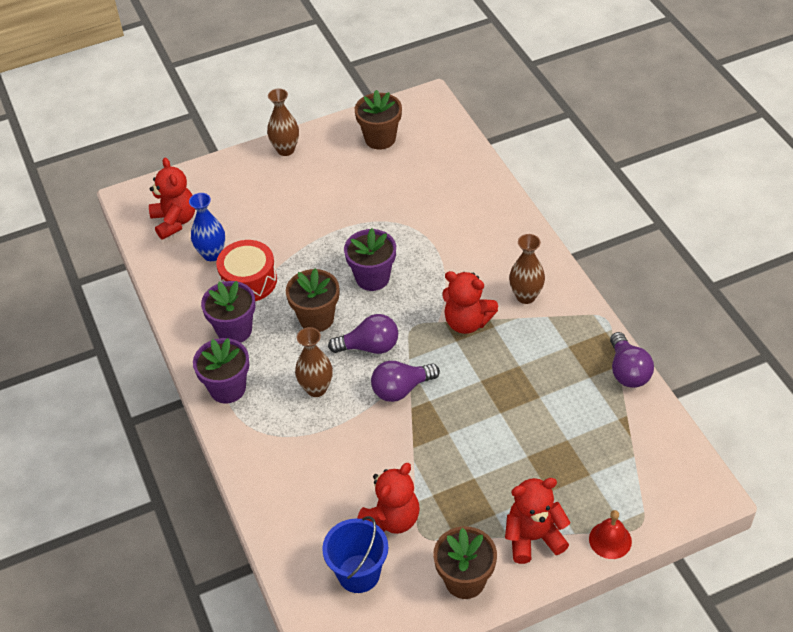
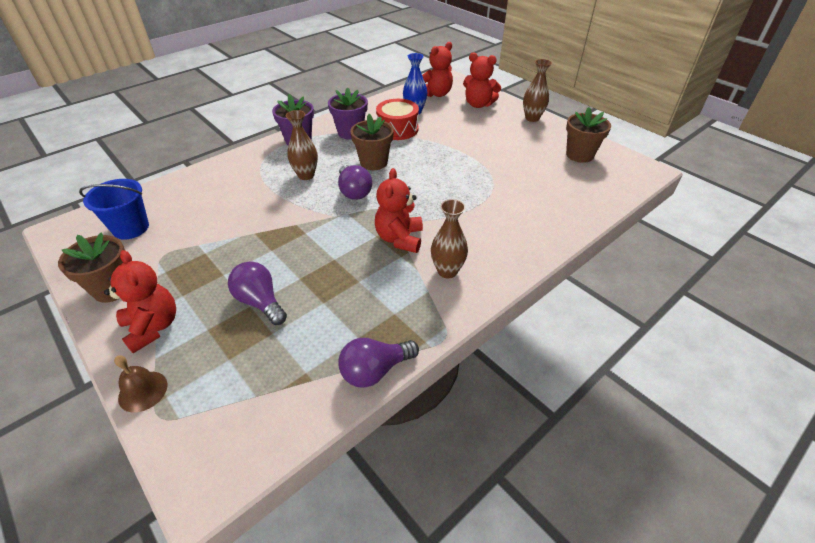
camera: 70 degrees right, 5 degrees down
(372, 278) = (426, 179): purple flower pot -> none
(392, 519) = (181, 235): red teddy bear -> red teddy bear (478, 104)
(401, 389) = (314, 215): purple light bulb -> purple light bulb (260, 302)
(610, 540) = (143, 391): red bell -> brown bell

